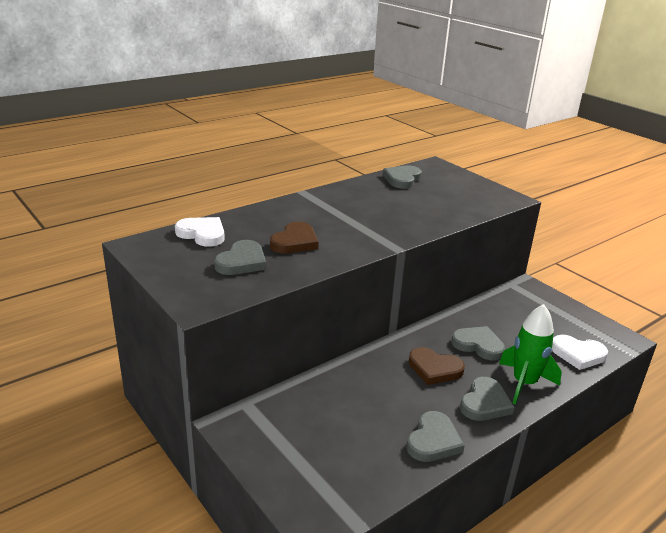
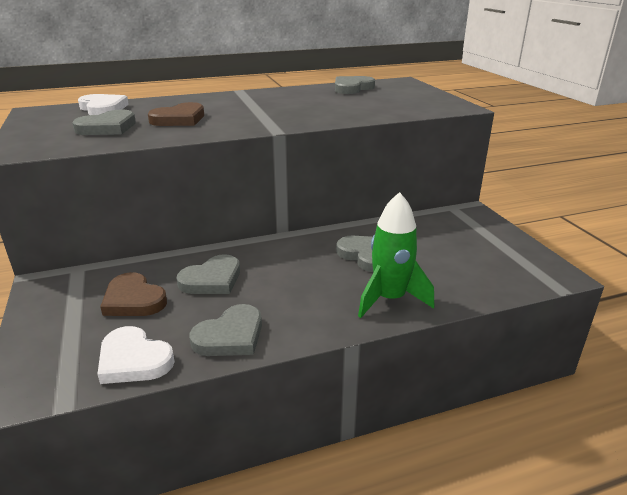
camera: 20 degrees right, 0 degrees up
(434, 369) = (296, 269): brown heart -> brown heart (133, 300)
(484, 403) = (324, 310): grey heart -> grey heart (212, 279)
(578, 354) = (483, 281): white heart -> white heart (134, 360)

